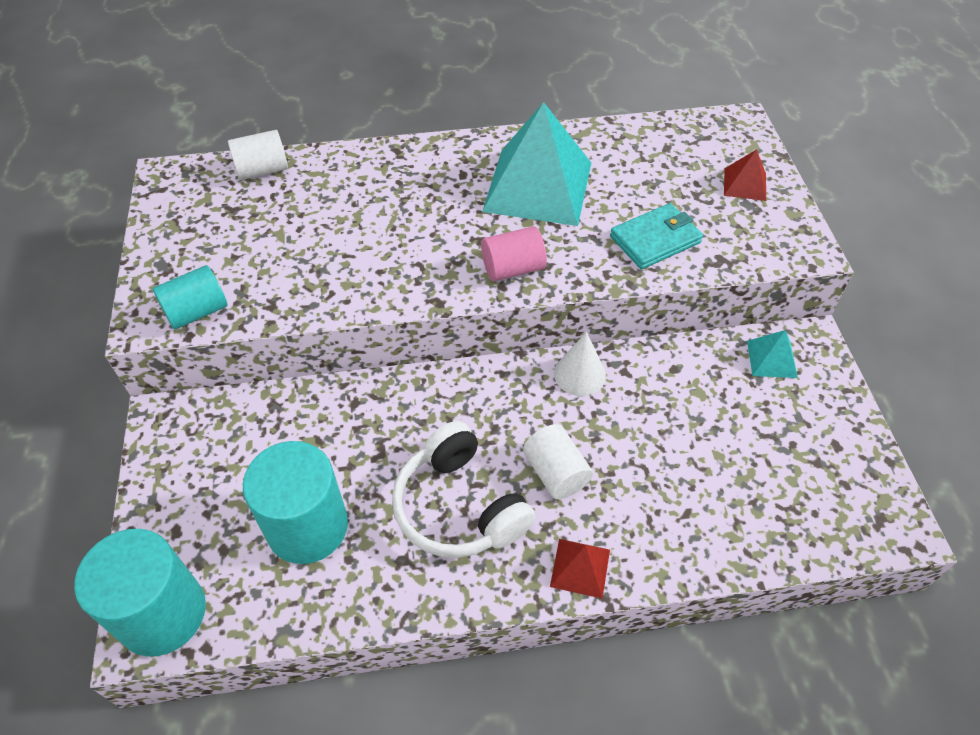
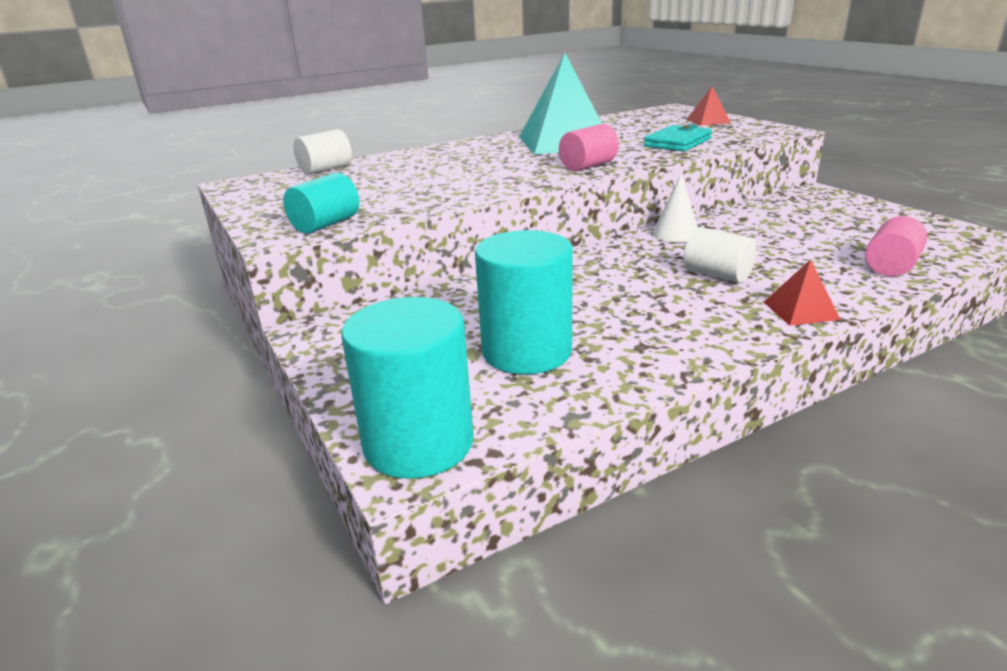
camera: 20 degrees left, 25 degrees down
(459, 507) = (657, 308): white headphones -> none
(737, 531) = (891, 266): none -> pink cylinder
(771, 359) = (803, 202): turquoise pyramid -> none

